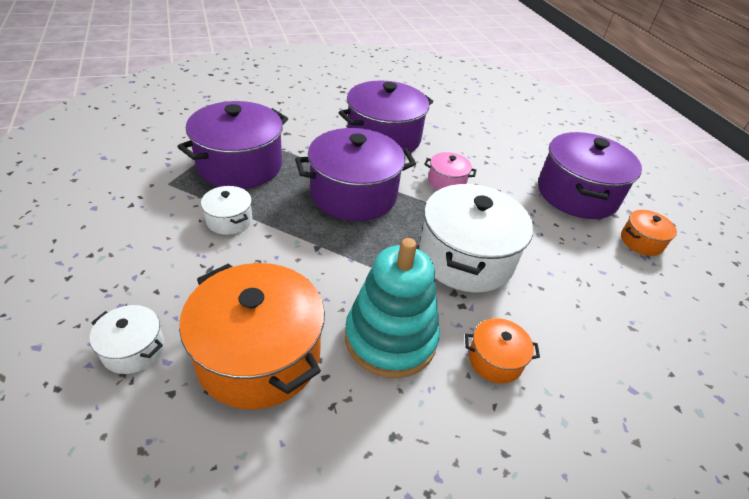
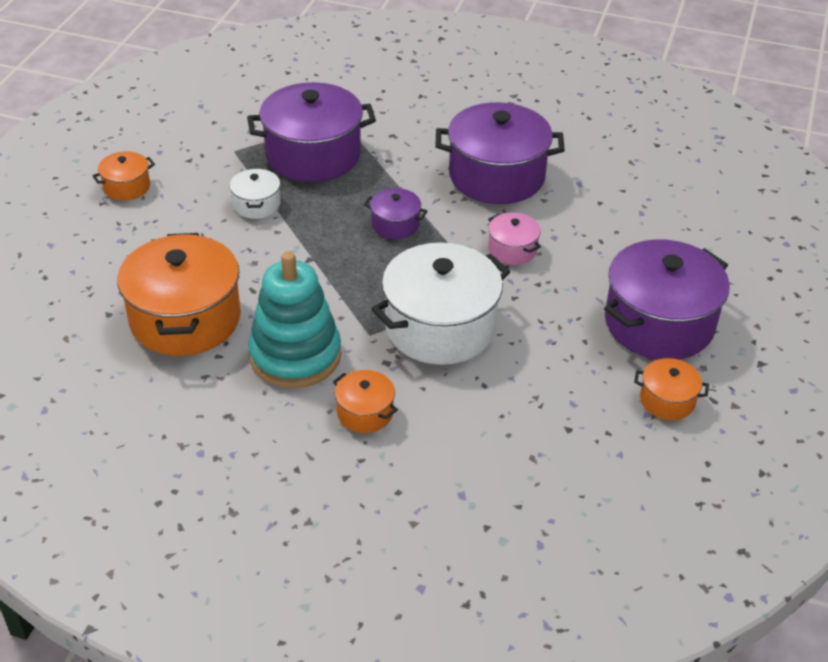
camera: 40 degrees right, 0 degrees up
(84, 251) = (127, 187): none -> orange pot
(133, 349) = (107, 274): white pot -> none
(353, 194) = (395, 224): purple pot -> purple pot, size x0.47

